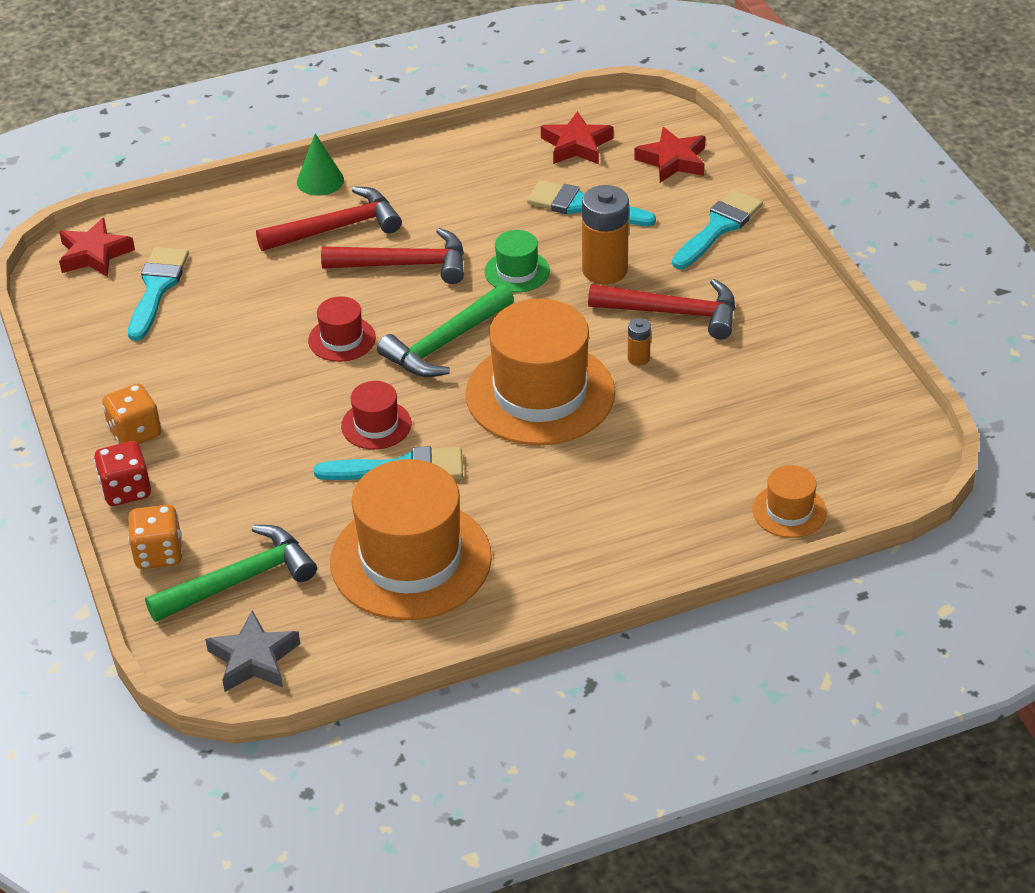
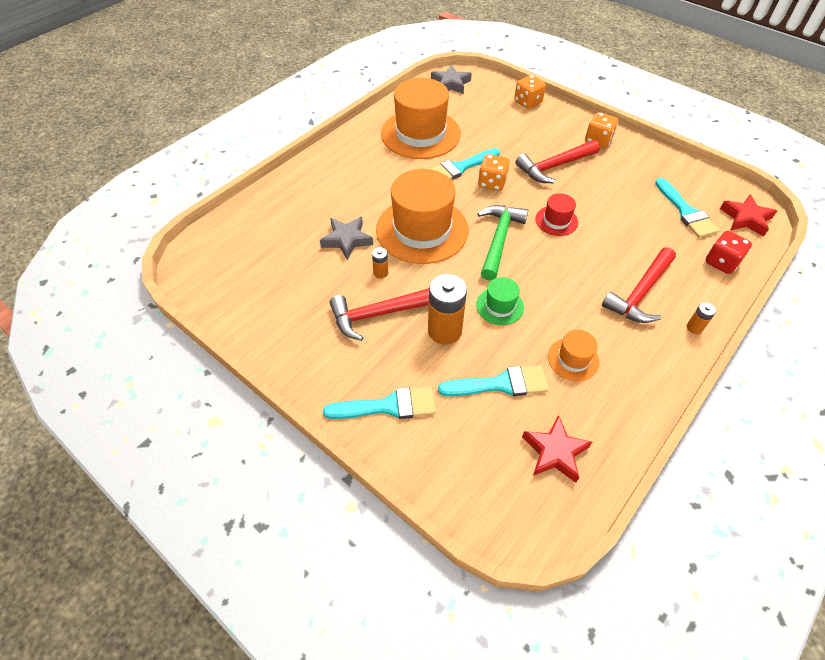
camera: 150 degrees right, 10 degrees up
(126, 490) = (570, 118): red dice -> red dice (721, 262)
(240, 580) = (484, 104): green hammer -> none
(320, 181) = (694, 327): green cone -> orange battery
(376, 425) = (492, 183): red hat -> orange dice
(405, 264) = (571, 283): red hammer -> red hammer (554, 166)
(658, 417) = (347, 240): none -> grey star
(672, 161) = (466, 470): red star -> none
(718, 228) = (388, 406): turquoise brush -> turquoise brush turned 105 degrees counterclockwise
(789, 511) = (249, 214): orange hat -> orange hat (573, 359)

